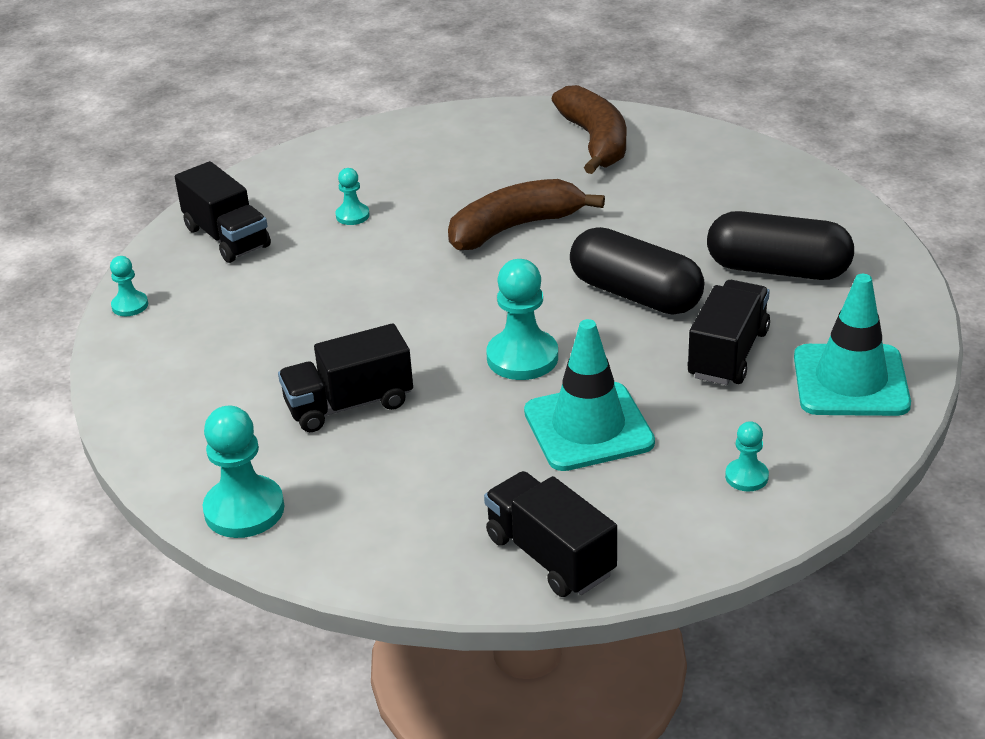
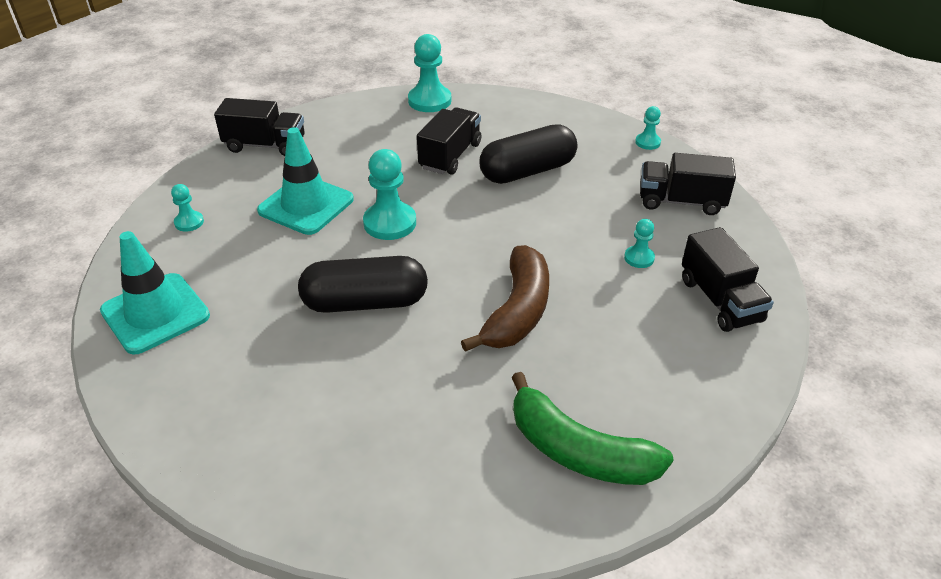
camera: 135 degrees right, 5 degrees up
(595, 141) = (578, 451): brown banana -> green banana
(728, 354) = (258, 290): black truck -> black truck (720, 300)
(777, 269) = (274, 385): black capsule -> black capsule (527, 171)

